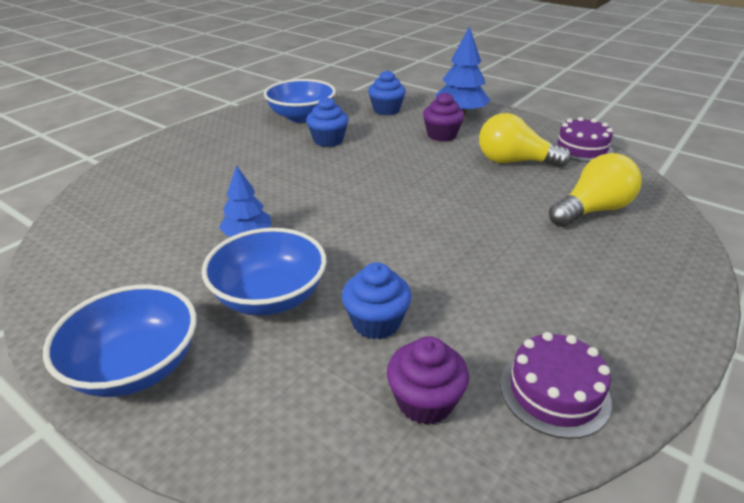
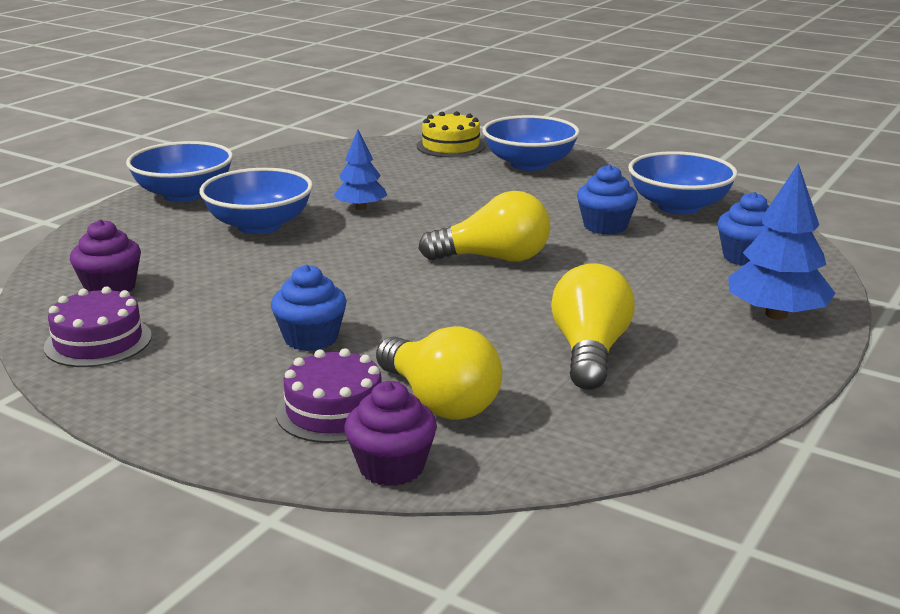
camera: 85 degrees right, 10 degrees down
(108, 185) = (450, 146): none -> yellow cake
(185, 155) = (529, 164): none -> blue bowl
(376, 181) = (494, 258): none -> yellow light bulb
(376, 322) = (214, 267): blue cupcake -> blue cupcake (311, 338)
(442, 135) = (666, 298): purple cupcake -> purple cupcake (391, 467)
(581, 148) = (676, 420): purple cake -> purple cake (334, 410)

